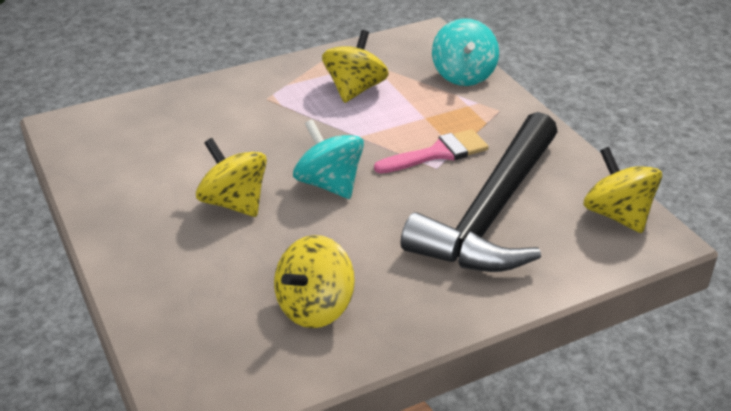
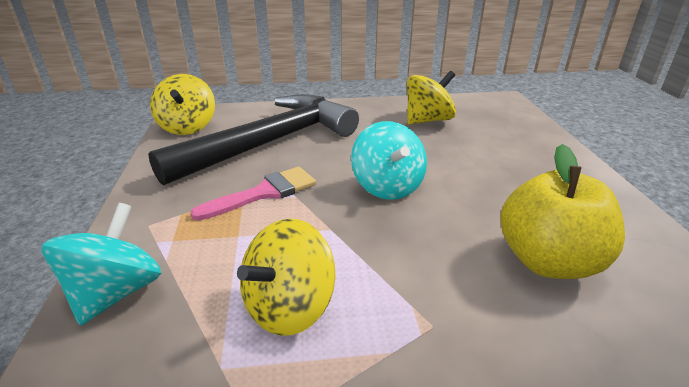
camera: 160 degrees left, 5 degrees down
(187, 147) = (548, 261): none -> yellow apple
(234, 203) = (483, 188): yellow spinning top -> none
(438, 153) = (264, 193): pink brush -> pink brush turned 150 degrees clockwise

